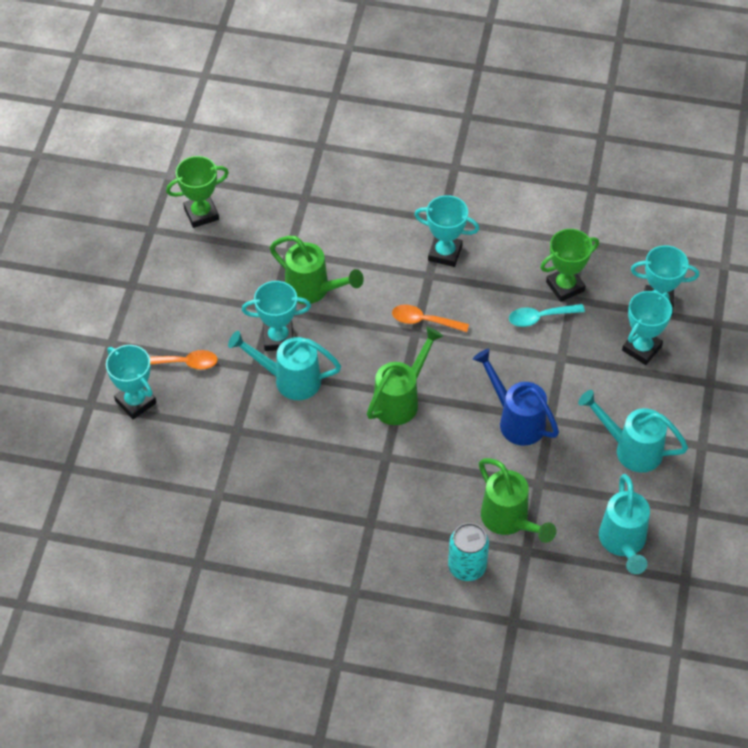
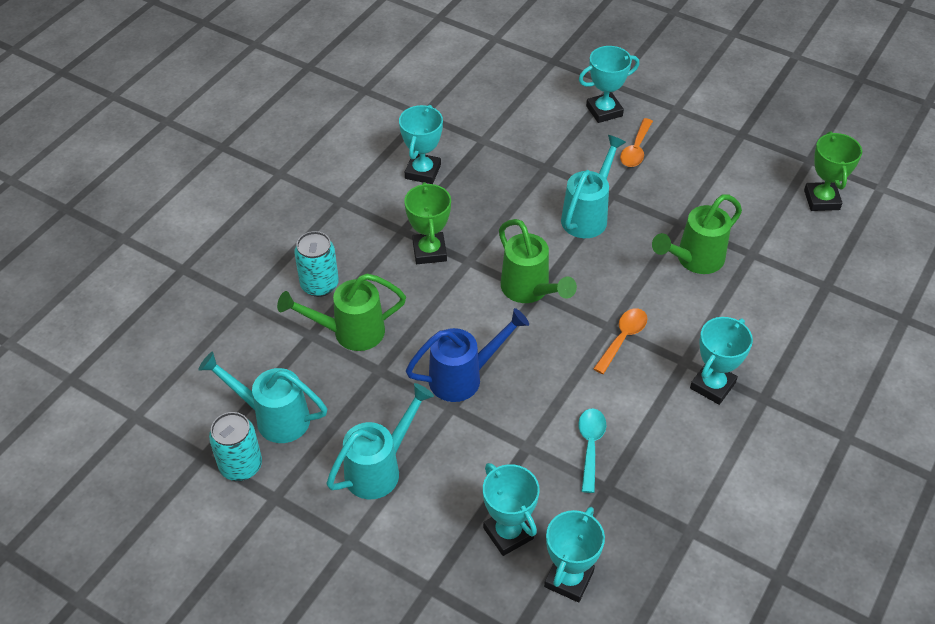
camera: 110 degrees right, 5 degrees down
(278, 338) = (641, 219): turquoise trophy -> turquoise trophy (423, 172)
(565, 286) = (627, 487): green trophy -> green trophy (429, 251)
(679, 547) = (241, 466): none -> turquoise can

